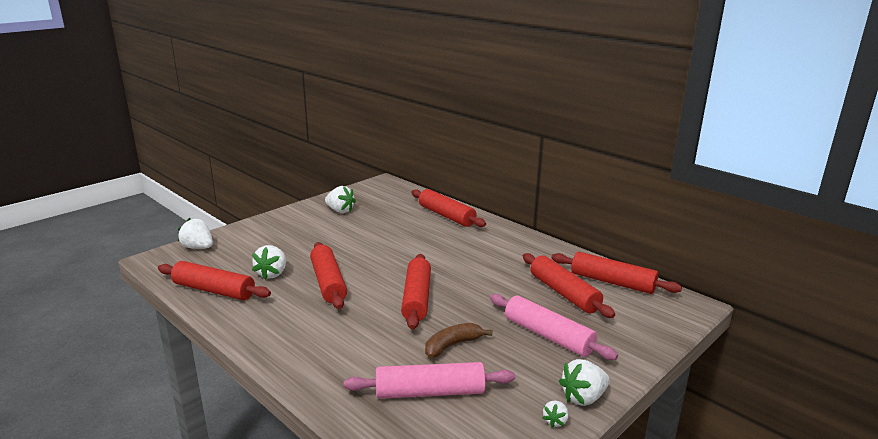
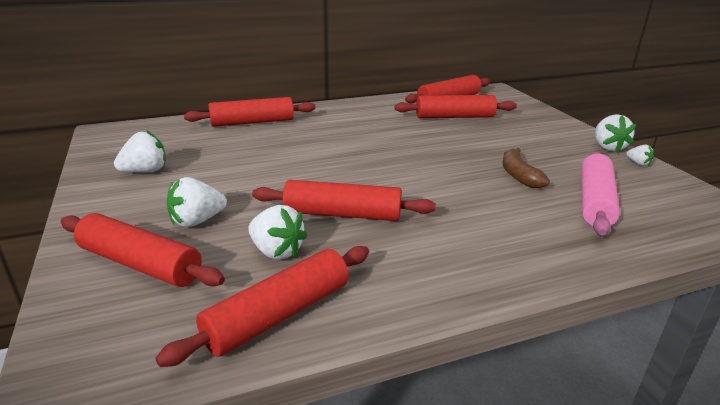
camera: 65 degrees left, 5 degrees up
(198, 247) = (88, 316): white strawberry -> white strawberry (197, 221)
(417, 298) = (420, 172): red rolling pin -> red rolling pin (140, 264)
(548, 336) = (518, 137): pink rolling pin -> none

